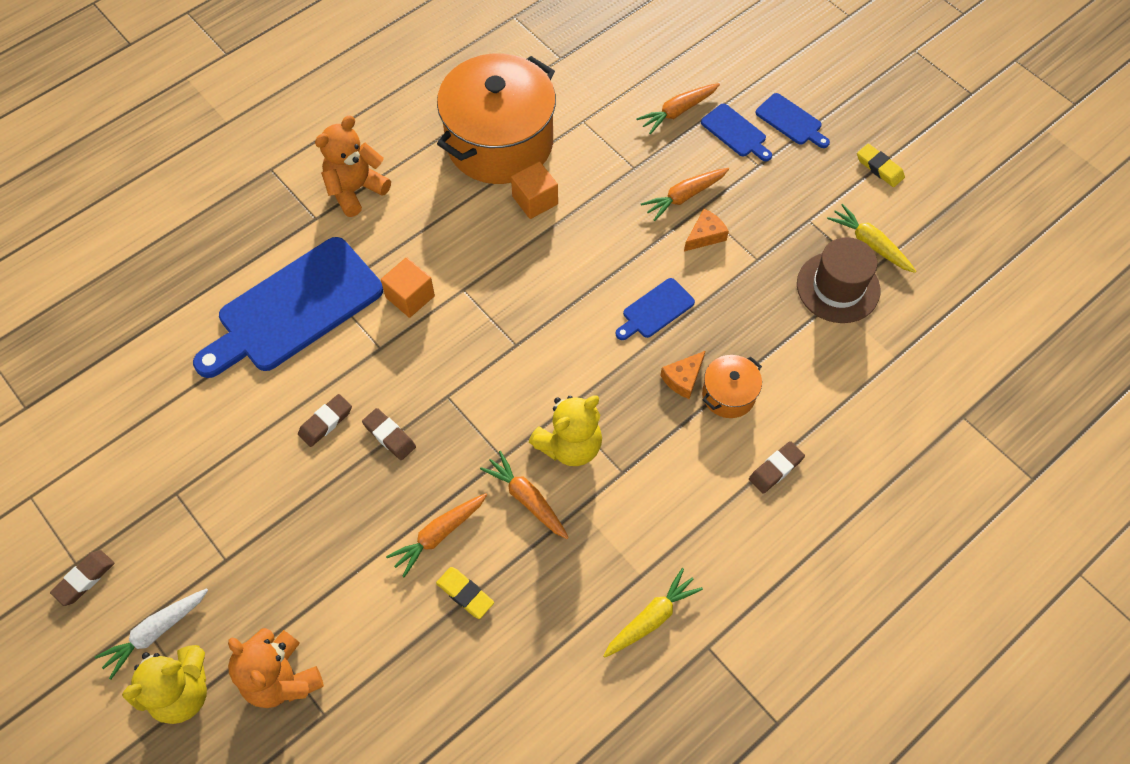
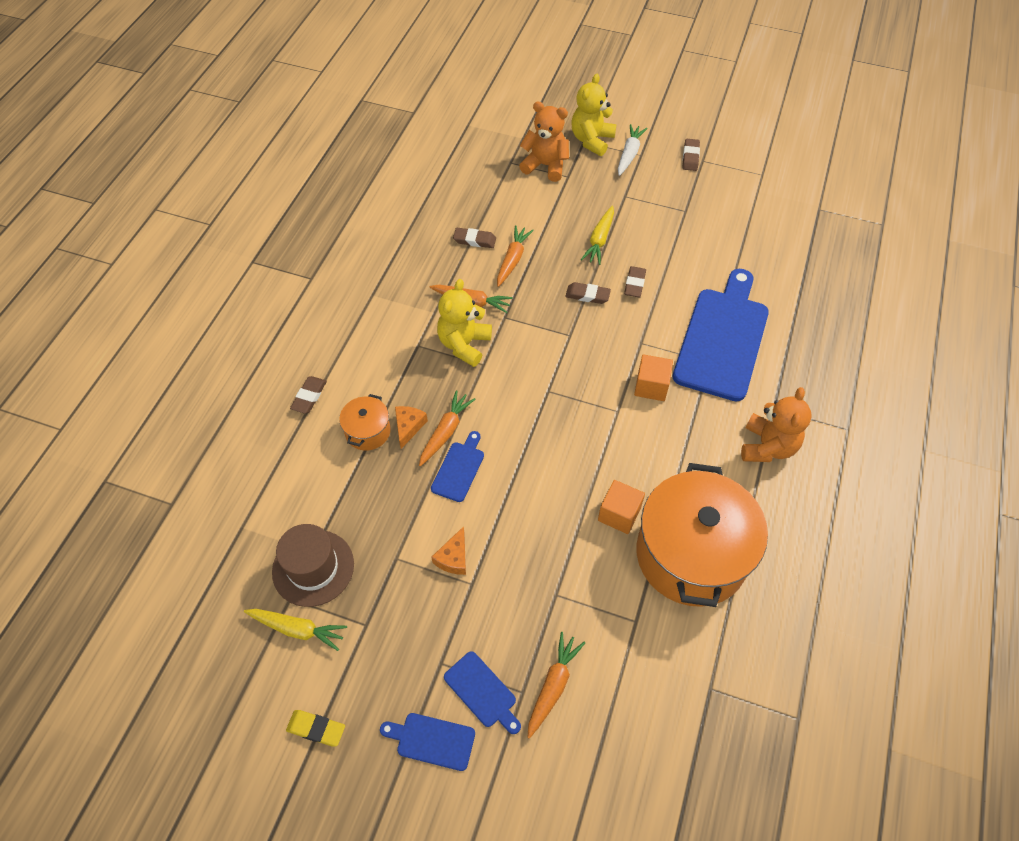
camera: 150 degrees right, 5 degrees down
(465, 594) = (474, 240): yellow eraser -> brown eraser
(651, 618) = (353, 277): yellow carrot -> yellow carrot (599, 240)
(684, 196) = (493, 588): orange carrot -> orange carrot (446, 432)
(735, 132) = (482, 692): blue cutting board -> blue cutting board turned 150 degrees counterclockwise

